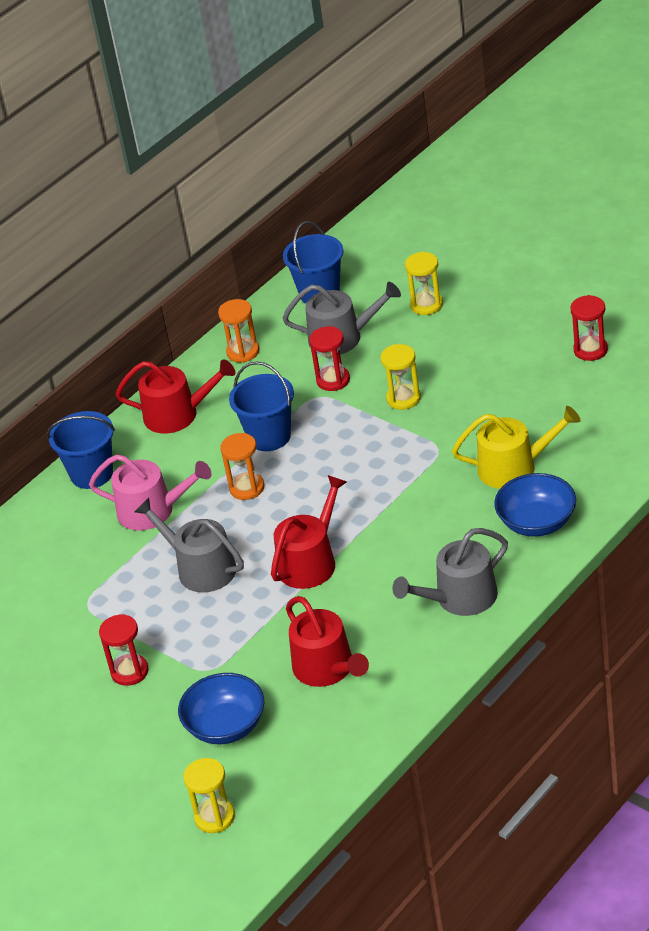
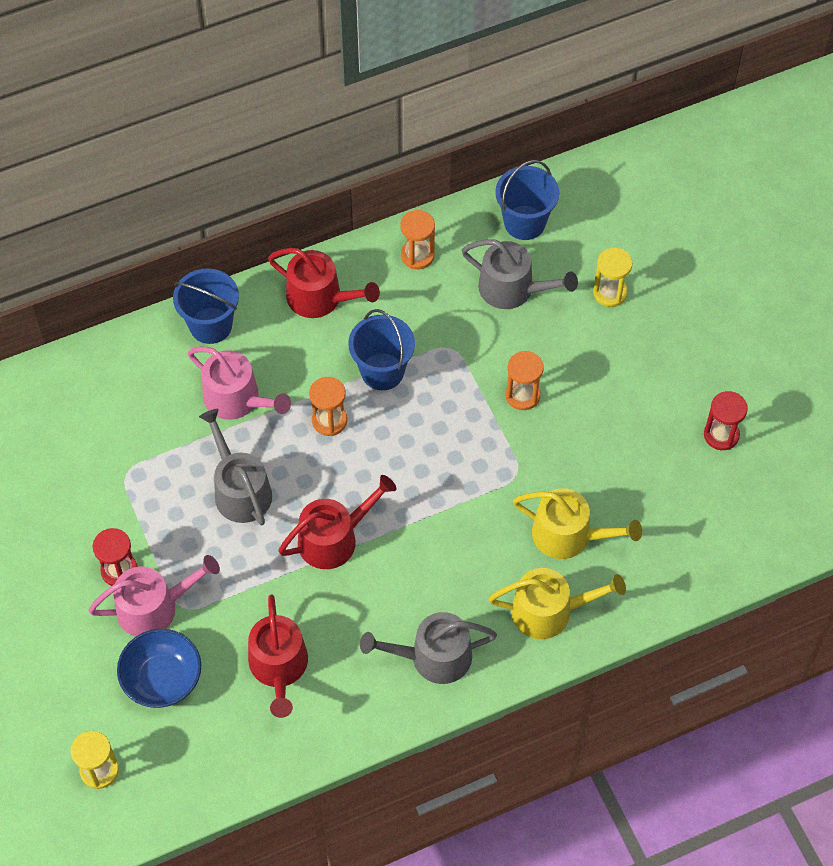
camera: 20 degrees right, 20 degrees up
(181, 681) = (154, 607): none -> pink watering can
(333, 380) = (475, 336): red hourglass -> none
(403, 398) = (522, 395): yellow hourglass -> orange hourglass
(537, 522) = (549, 611): blue bowl -> yellow watering can

